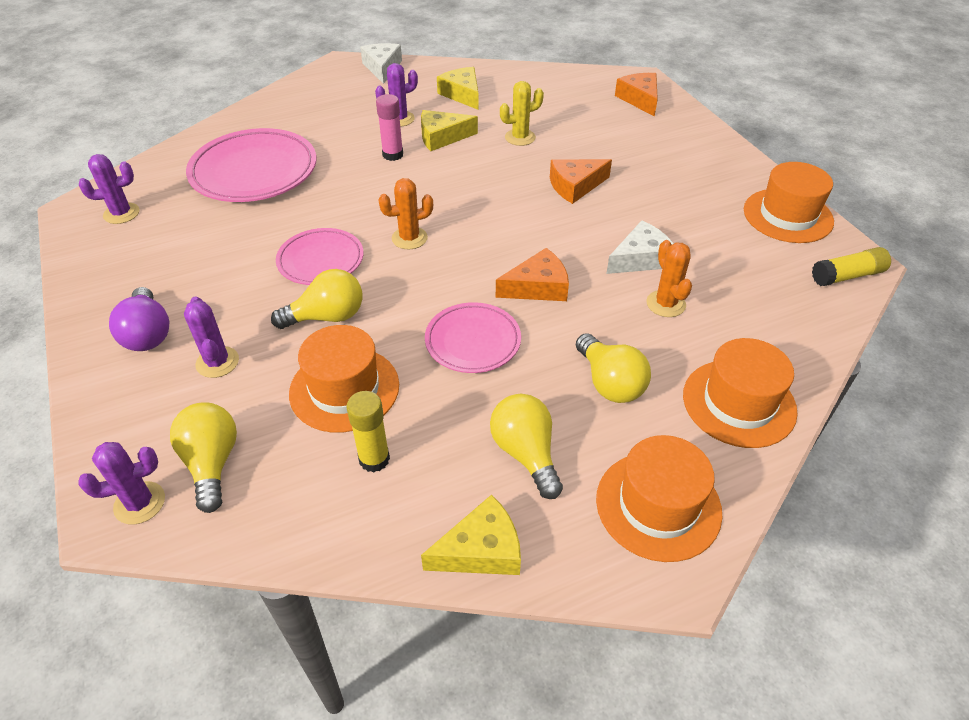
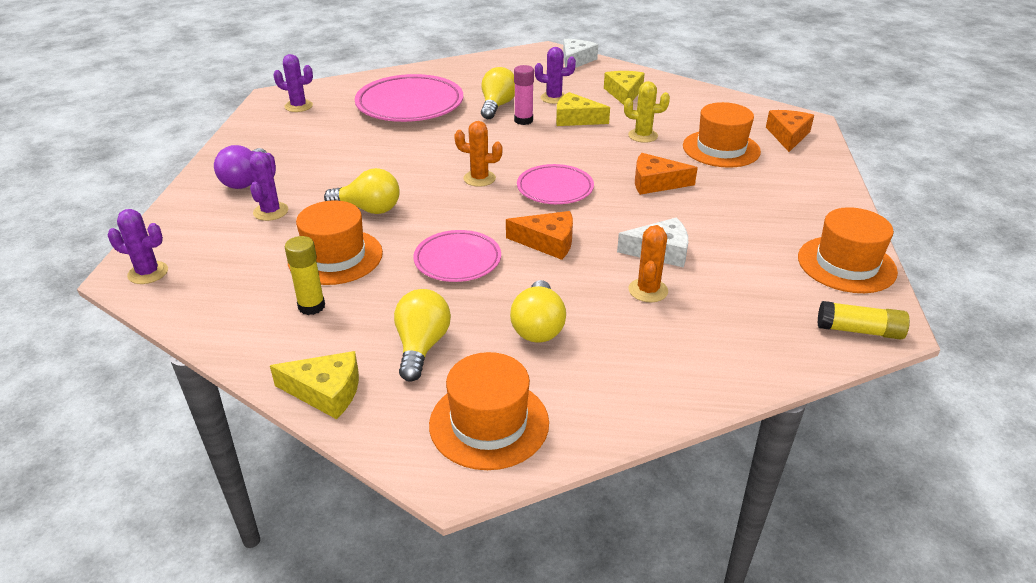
camera: 30 degrees right, 10 degrees down
(212, 463) = (210, 268): yellow light bulb -> yellow light bulb (497, 106)
(321, 261) = (400, 173): pink plate -> pink plate (555, 189)
(739, 403) = (638, 384): orange hat -> orange hat (721, 149)

